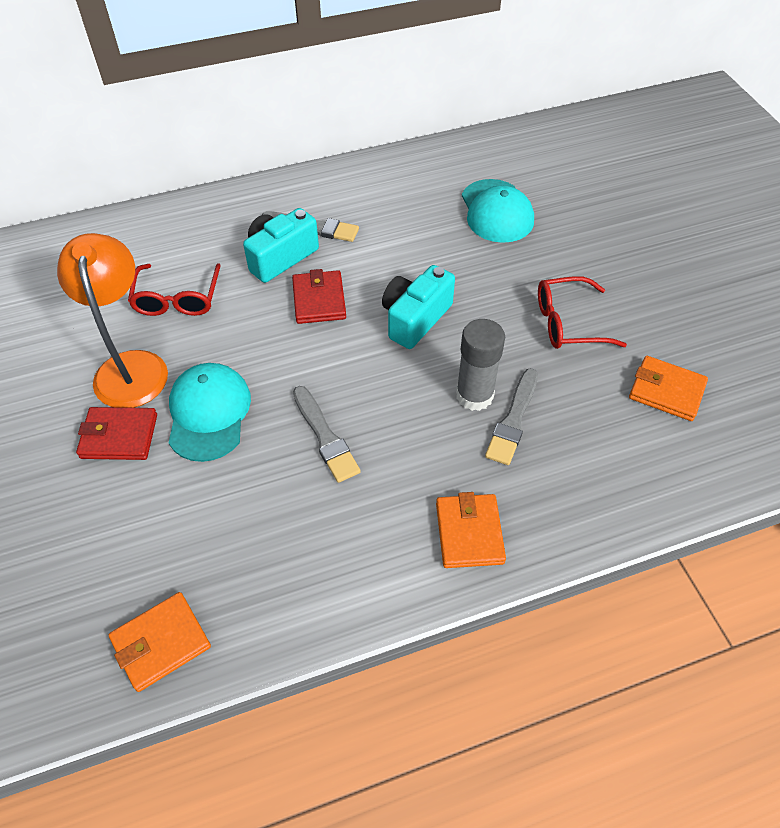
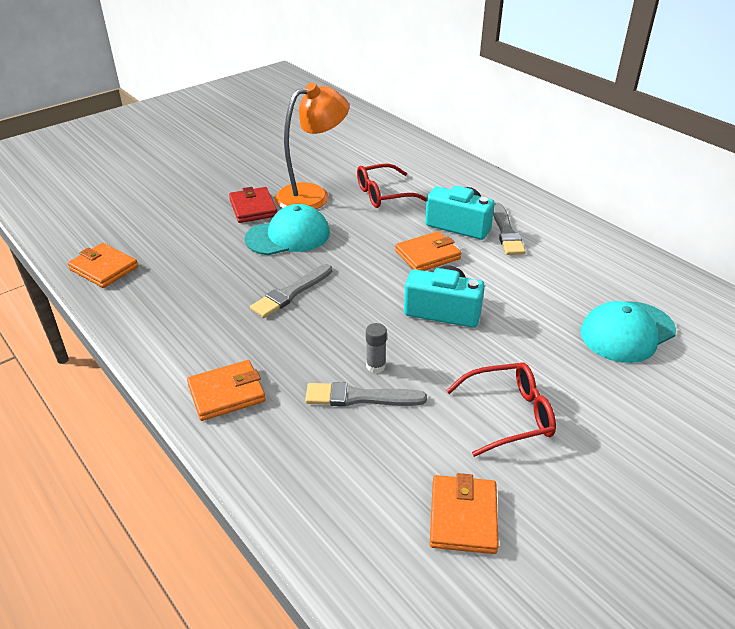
camera: 70 degrees right, 15 degrees down
(319, 300) = (427, 255): red wallet -> orange wallet
(474, 395) = (375, 366): grey glue stick -> grey glue stick, size x0.53
(568, 323) = (509, 415): red glasses -> red glasses turned 105 degrees clockwise

